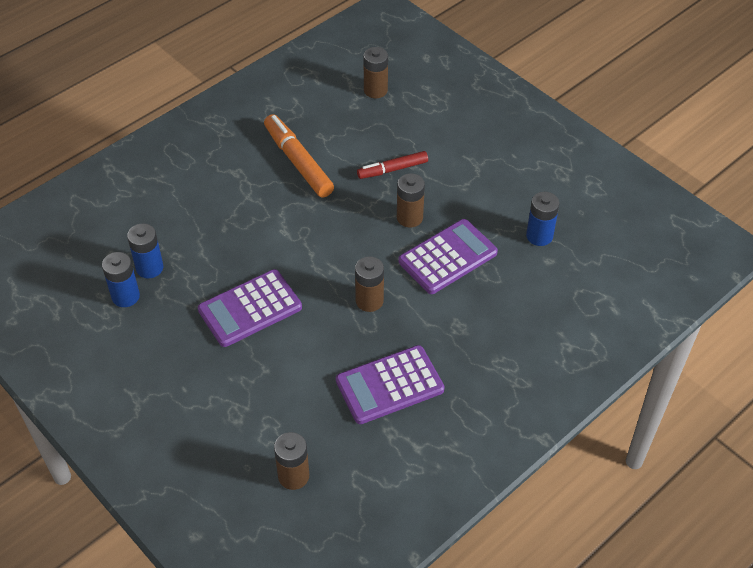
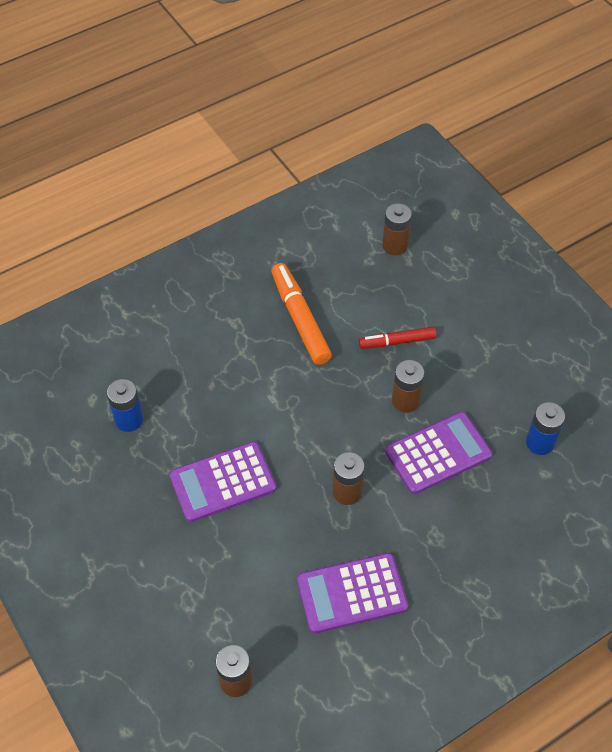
camera: 10 degrees right, 5 degrees up
(125, 296) = (100, 449): blue battery -> none

